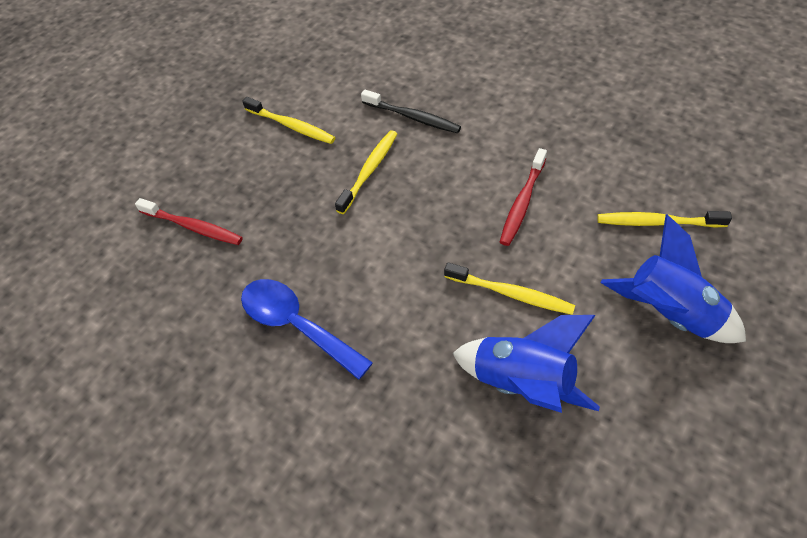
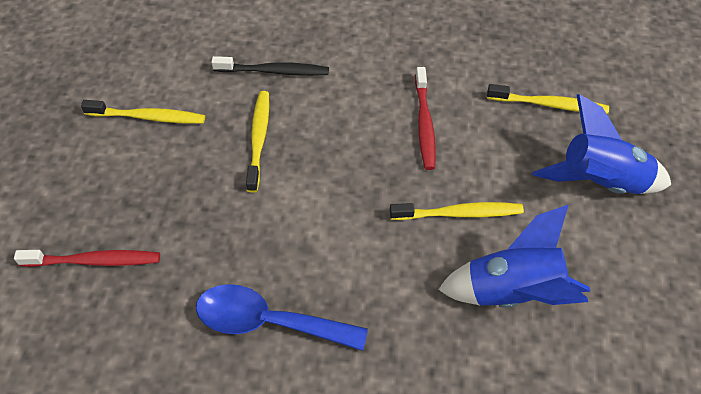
camera: 30 degrees left, 0 degrees up
(657, 222) = (549, 104): yellow toothbrush -> yellow toothbrush turned 150 degrees counterclockwise

